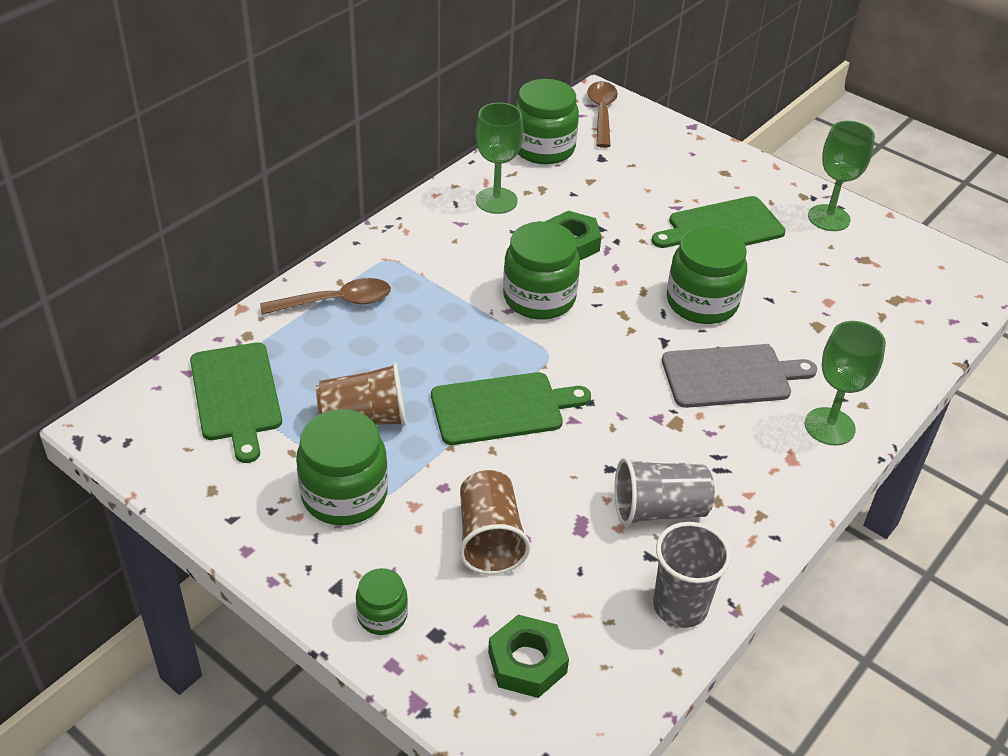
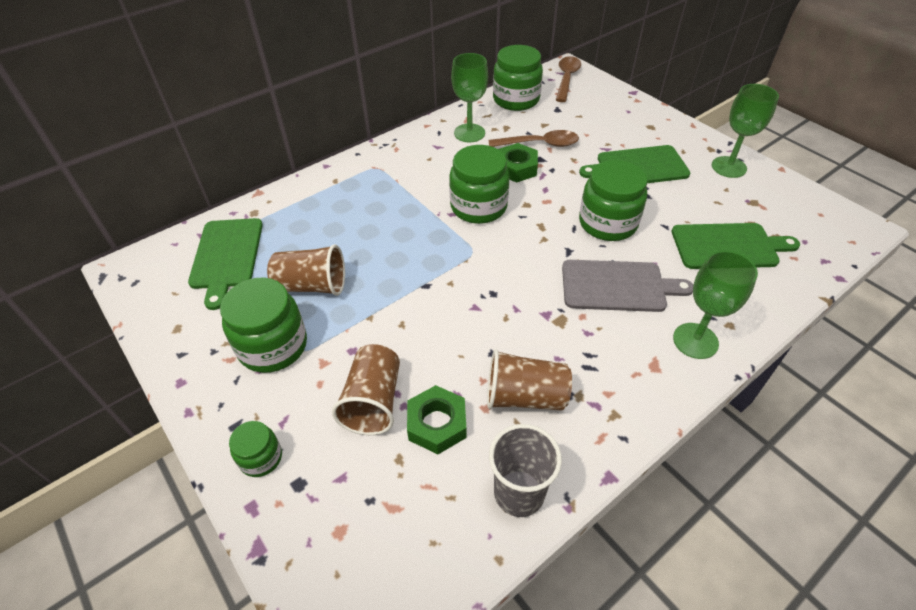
camera: 15 degrees right, 5 degrees up
(336, 302) = (326, 195): brown spoon -> brown spoon (539, 144)
(502, 408) = (421, 290): green cutting board -> green cutting board (728, 246)
(527, 662) = (366, 526): green nut -> green nut (437, 424)
(659, 510) = (525, 396): grey cup -> brown cup

